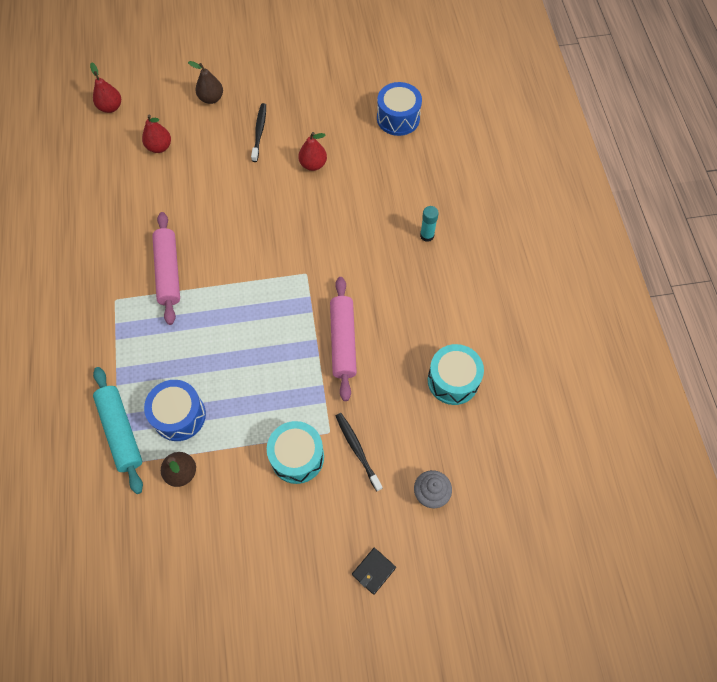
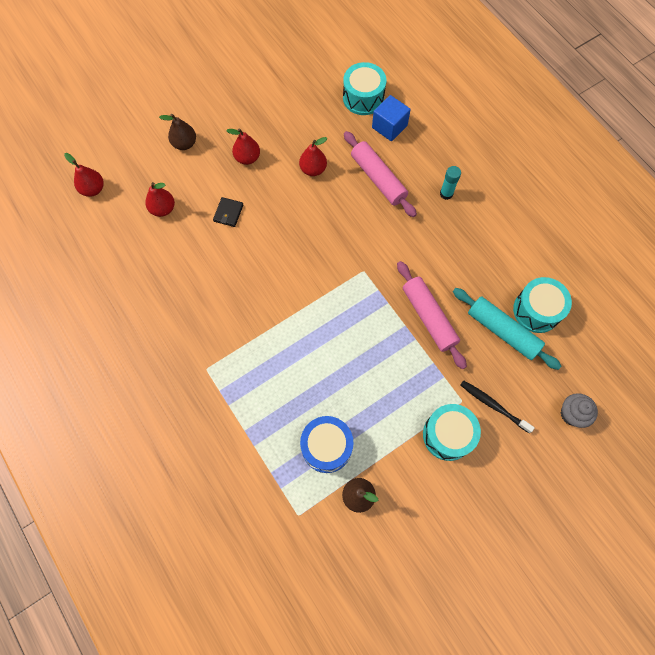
camera: 25 degrees left, 5 degrees up
(120, 431) = (283, 485): turquoise rolling pin -> turquoise rolling pin (502, 331)
(168, 272) = (240, 322): pink rolling pin -> pink rolling pin (378, 179)
(259, 131) = (247, 158): black toothbrush -> red pear
(373, 571) = (563, 500): black wallet -> black wallet (228, 213)
(398, 118) = (363, 98): blue drum -> turquoise drum
(408, 153) = (389, 126): none -> blue cube

